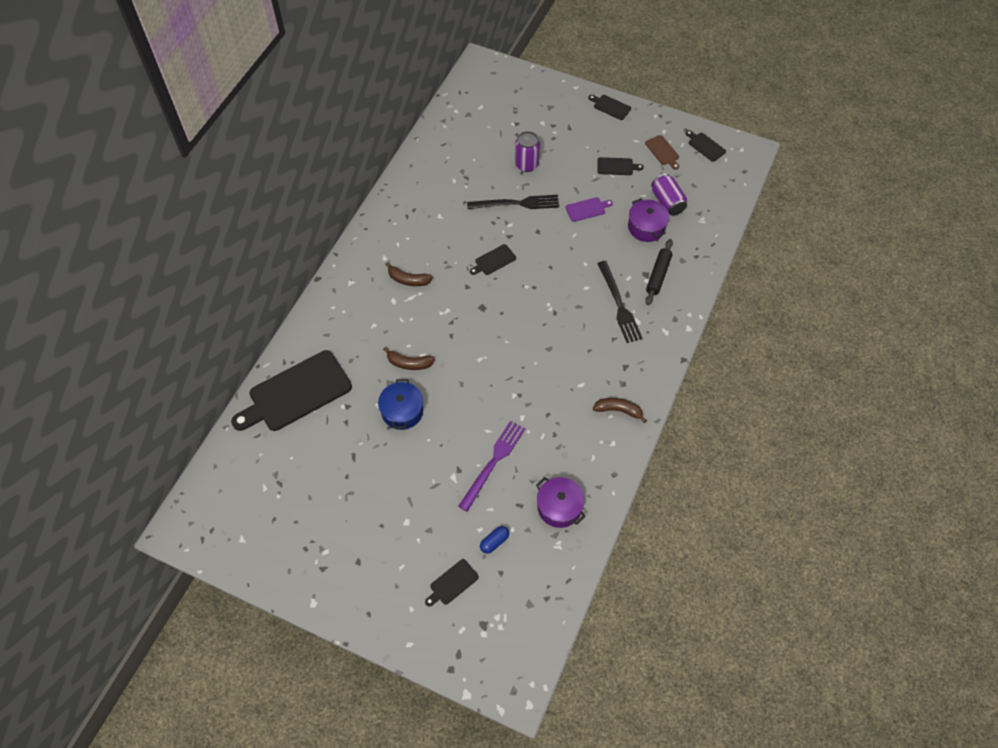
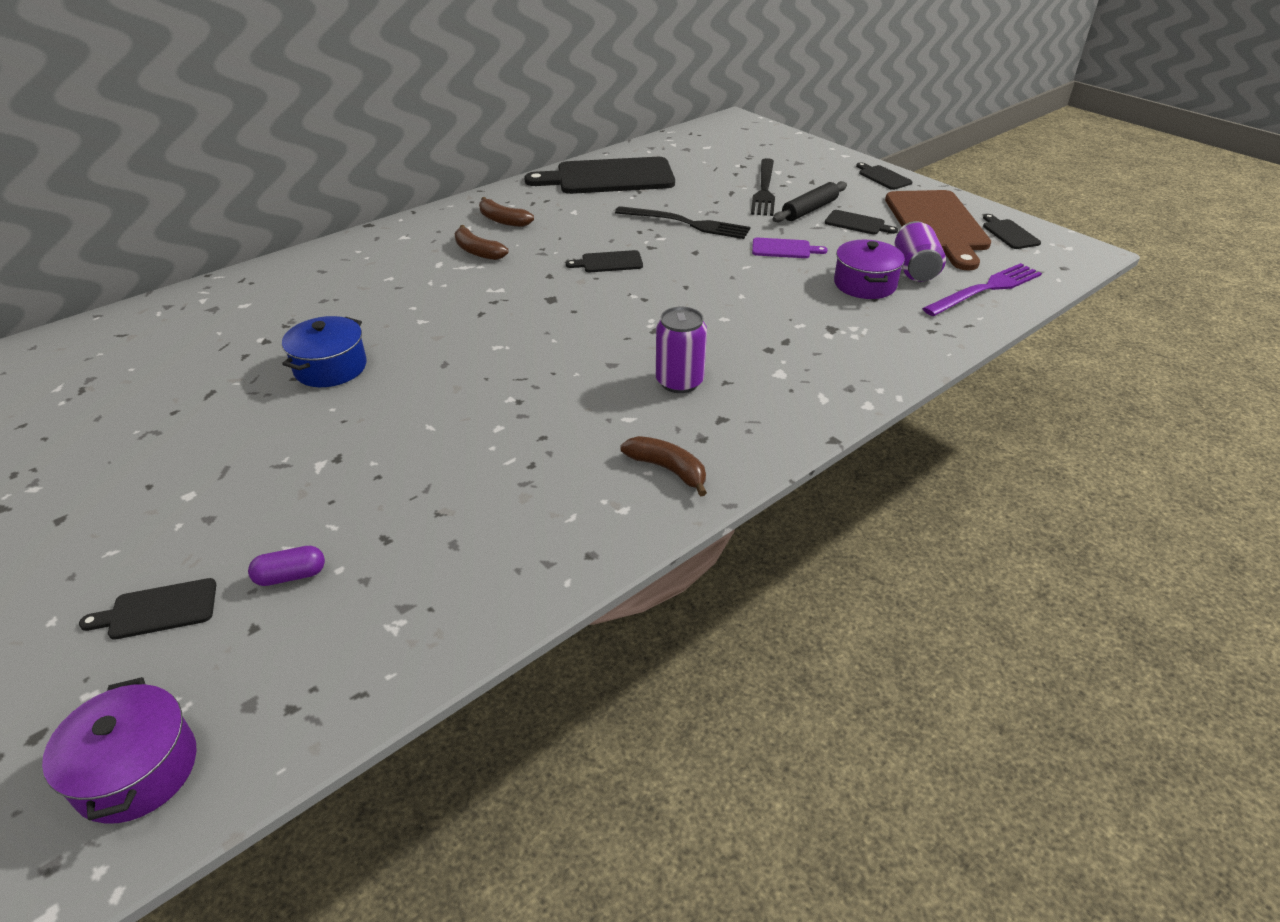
camera: 25 degrees right, 20 degrees down
(296, 393) = (219, 310): black cutting board -> black cutting board (609, 177)
(409, 363) = (394, 324): brown banana -> brown banana (503, 220)
(493, 462) = (399, 467): purple fork -> purple fork (985, 289)
(494, 542) = (291, 576): blue capsule -> purple capsule
(526, 164) = (728, 197): purple can -> purple can (679, 382)
(559, 507) = (450, 567): purple pot -> purple pot (137, 770)
(619, 304) = (763, 348): black fork -> black fork (764, 189)
(658, 275) = (852, 334): black rolling pin -> black rolling pin (809, 210)
(663, 151) = (937, 225): brown cutting board -> brown cutting board, size x2.29

